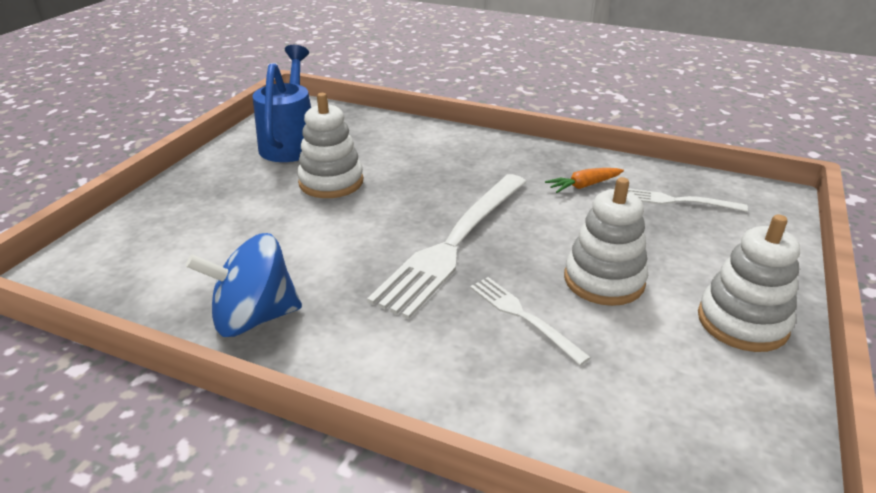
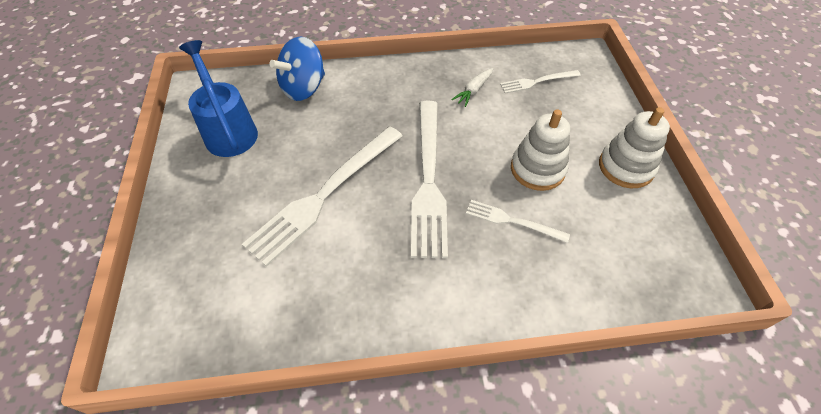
camera: 30 degrees left, 20 degrees up
(254, 317) = (346, 309): blue spinning top -> blue spinning top (303, 88)
(330, 217) = (325, 194): none -> white fork
(331, 182) = (296, 159): white stacking toy -> none
(583, 186) = (473, 91): orange carrot -> white carrot

